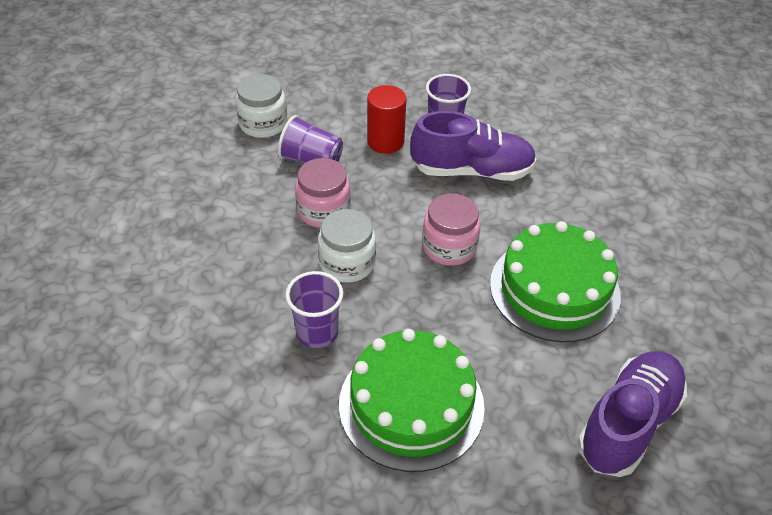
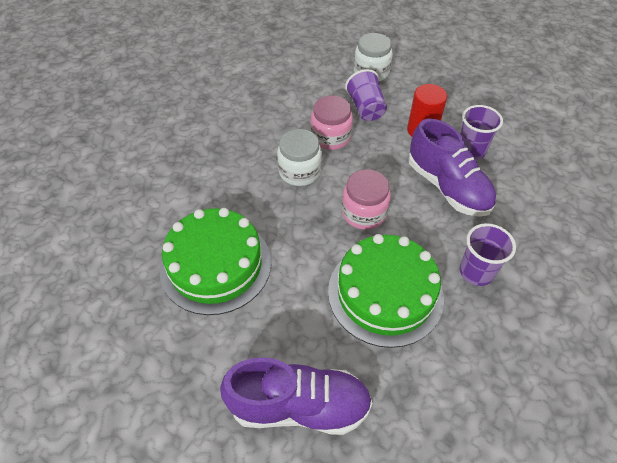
camera: 55 degrees right, 5 degrees up
(317, 332) = (234, 189): purple cup -> purple cup (476, 272)

